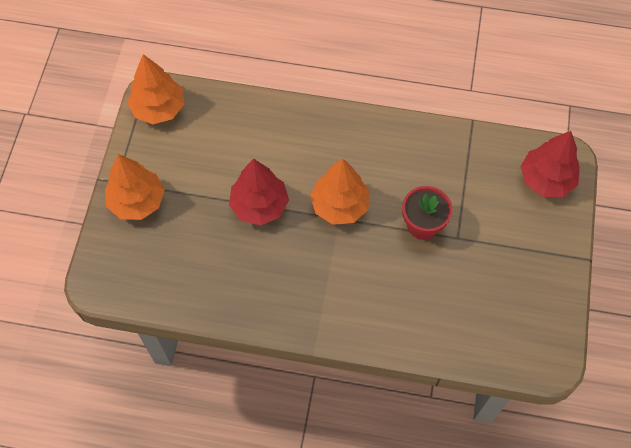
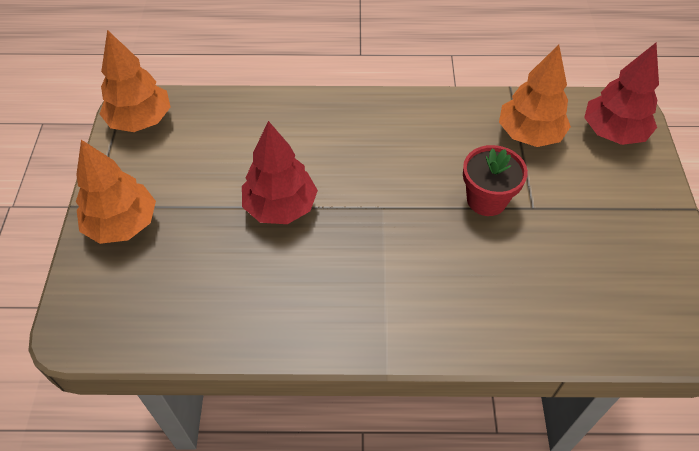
camera: 10 degrees left, 10 degrees down
(340, 205) = (380, 193): orange tree -> orange tree (529, 134)

